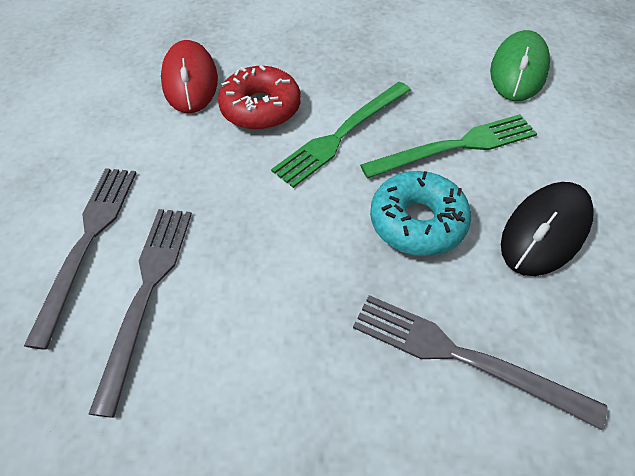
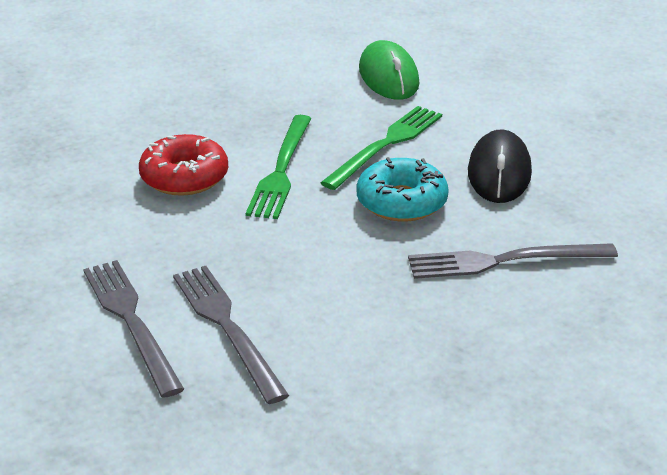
camera: 35 degrees left, 20 degrees down
(190, 81) = (86, 181): red mouse -> none

